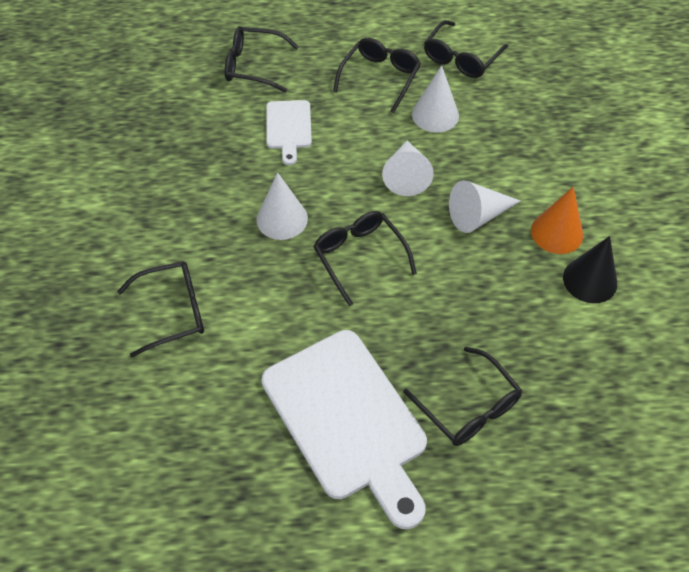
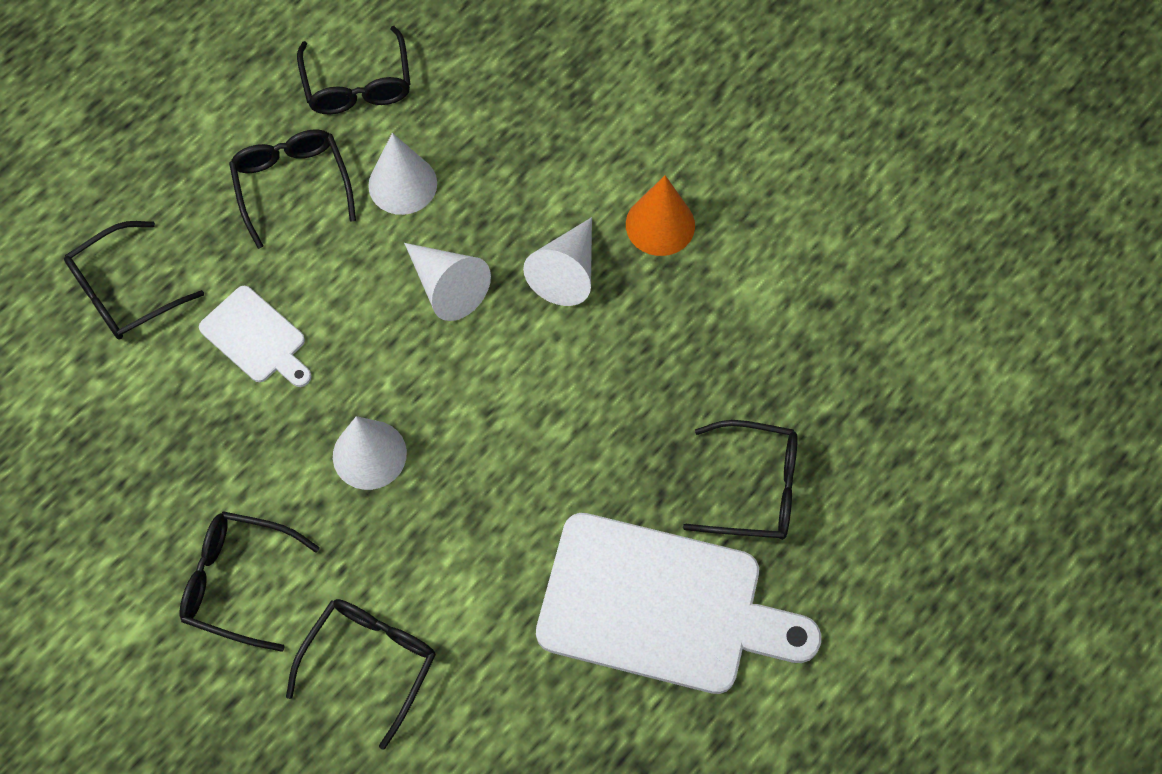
camera: 45 degrees left, 10 degrees up
(359, 257) = (496, 425): black glasses -> black glasses (238, 582)
(590, 280) = (738, 252): black cone -> none

